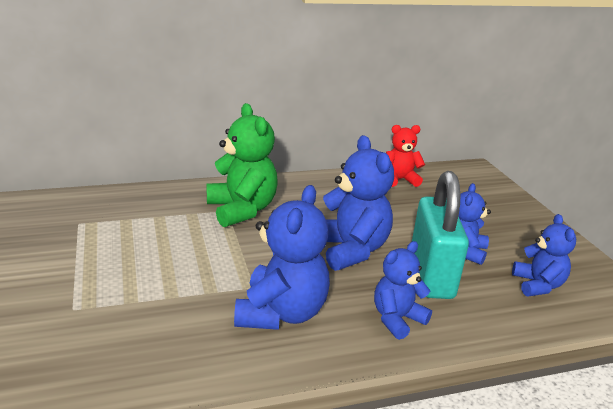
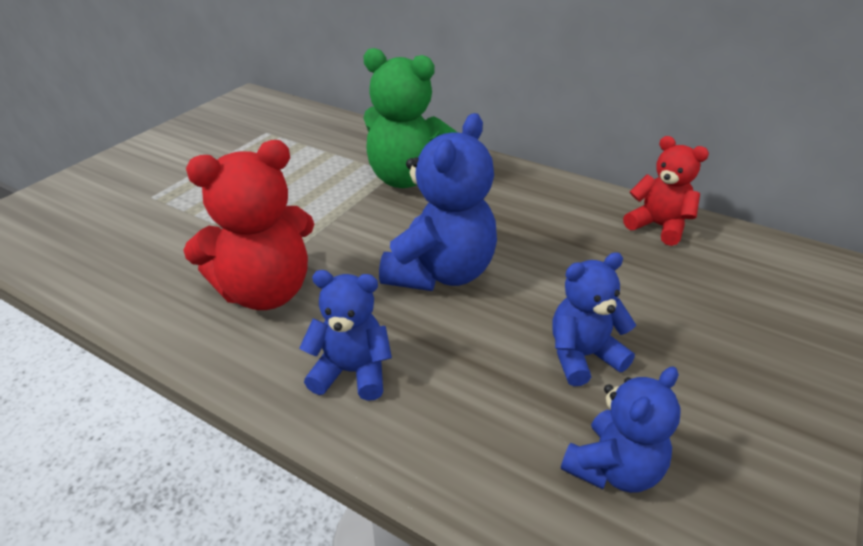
camera: 50 degrees right, 10 degrees up
(242, 210) = (407, 178): green teddy bear -> green teddy bear turned 90 degrees clockwise
(281, 313) = (265, 291): blue teddy bear -> red teddy bear
(431, 275) = (482, 354): turquoise padlock -> none

